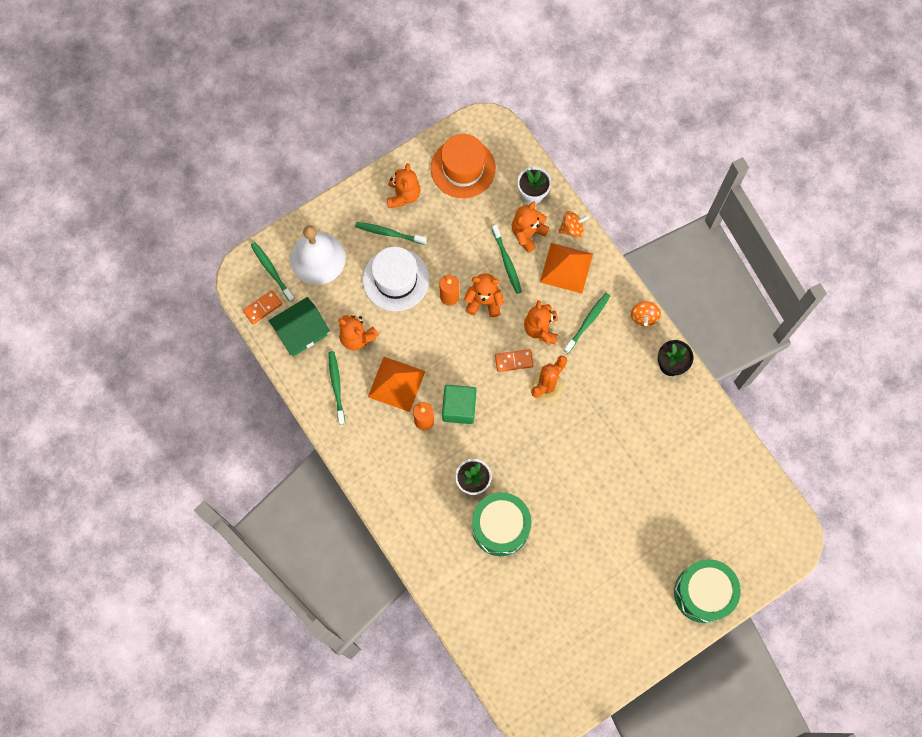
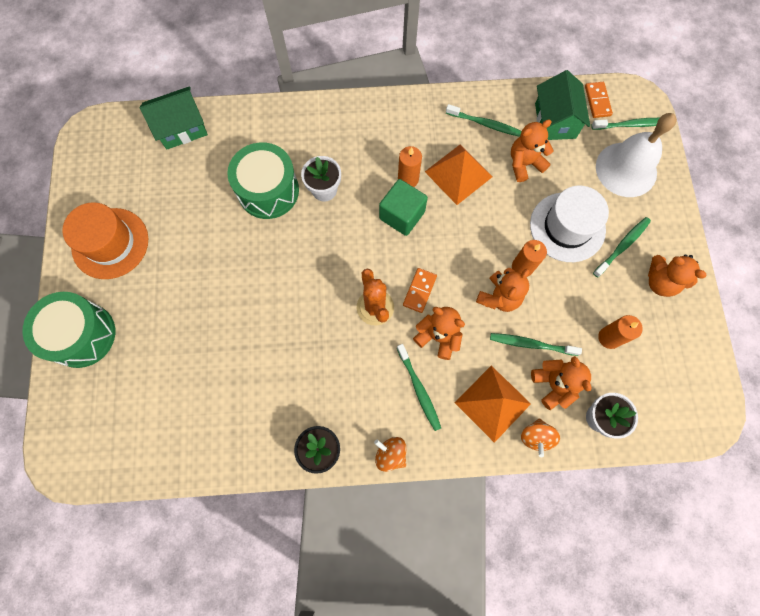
camera: 120 degrees right, 0 degrees up
(463, 168) = (666, 359): orange hat -> orange hat (110, 243)
(469, 212) = (609, 337): none -> orange candle
(486, 640) = (182, 128): none -> green house

